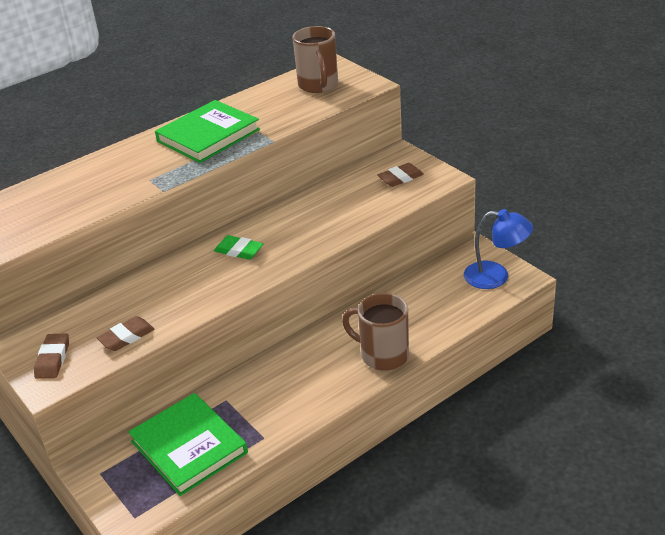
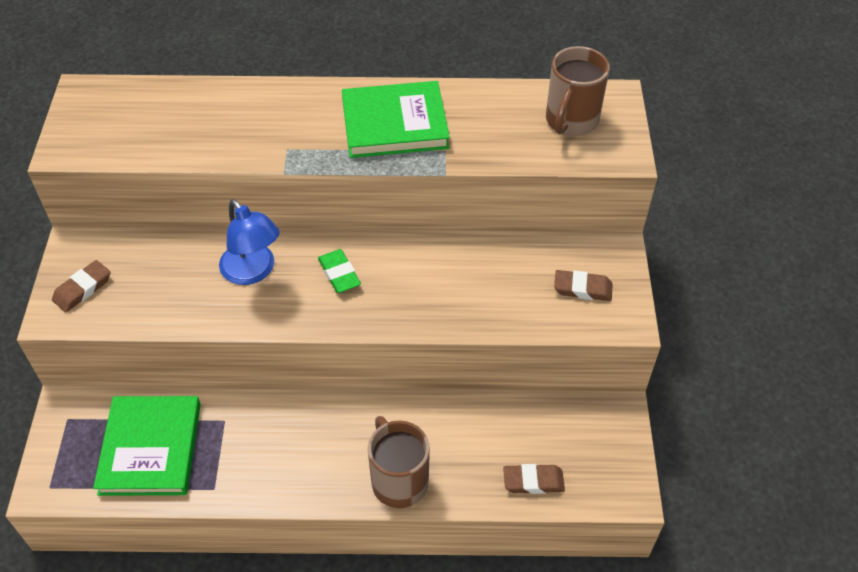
camera: 35 degrees right, 15 degrees up
(126, 337) = (155, 308): brown eraser -> brown eraser (533, 481)
(496, 276) = (603, 470): blue lamp -> blue lamp (253, 272)

